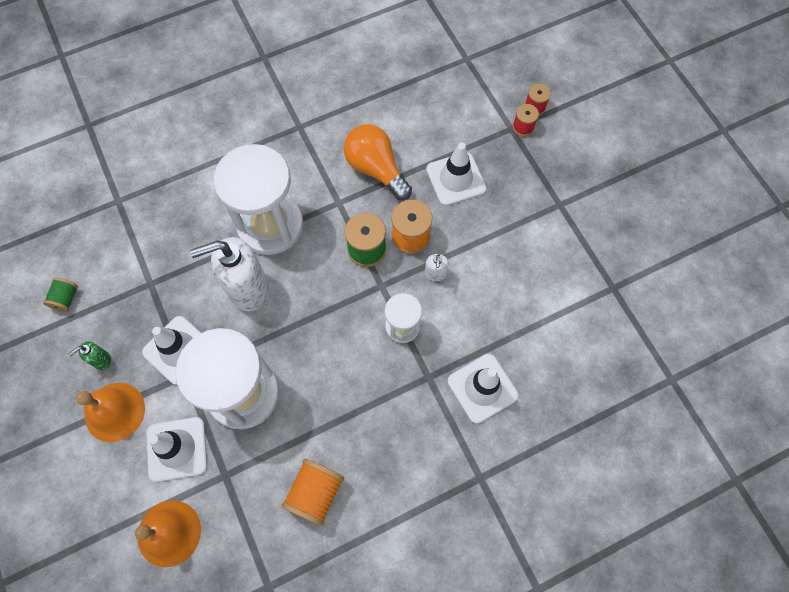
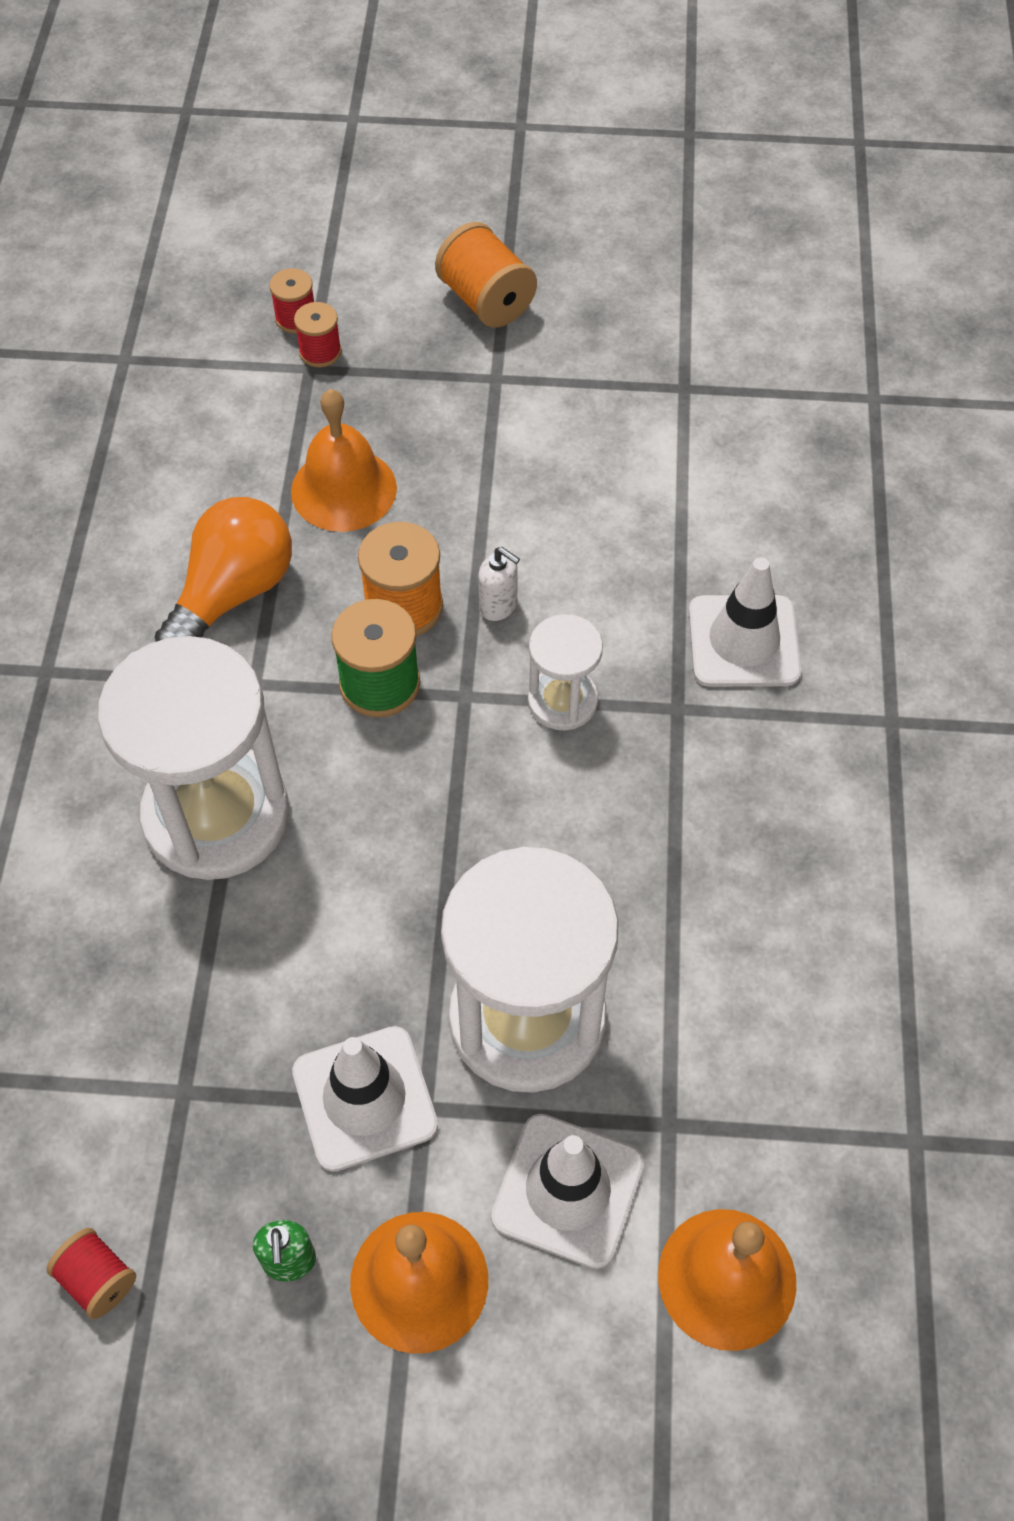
camera: 60 degrees left, 10 degrees down
(66, 298) = (97, 1279): green spool -> red spool
(248, 289) = (322, 915): white soap dispenser -> none
(315, 493) = (785, 982): orange spool -> orange spool (486, 300)
(376, 169) = (232, 593): orange light bulb -> orange light bulb turned 135 degrees clockwise
(456, 179) = (344, 489): white traffic cone -> orange bell

